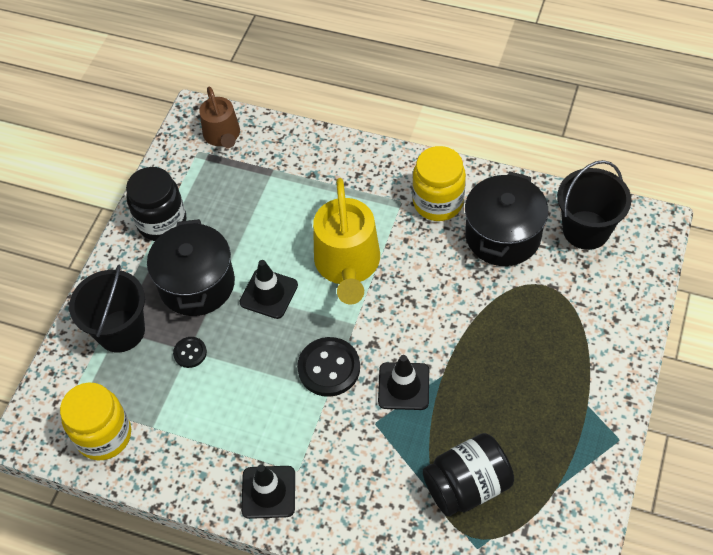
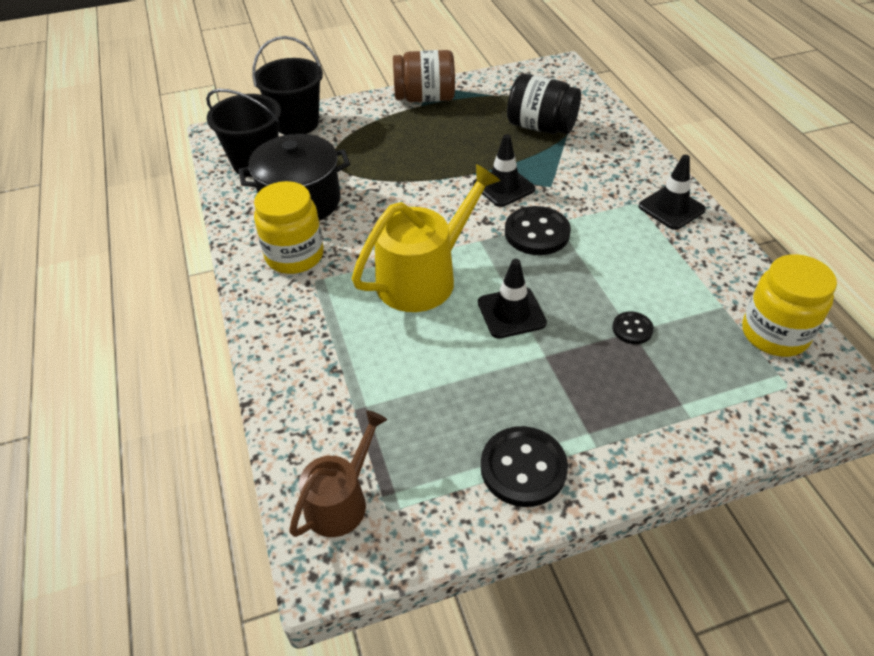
camera: 130 degrees left, 10 degrees down
(121, 331) = (679, 401): black bucket -> black bucket (297, 123)
(162, 222) = (523, 468): black jar -> black button
(197, 284) = (561, 375): black pot -> none
(599, 418) = (425, 98): none -> brown jar

